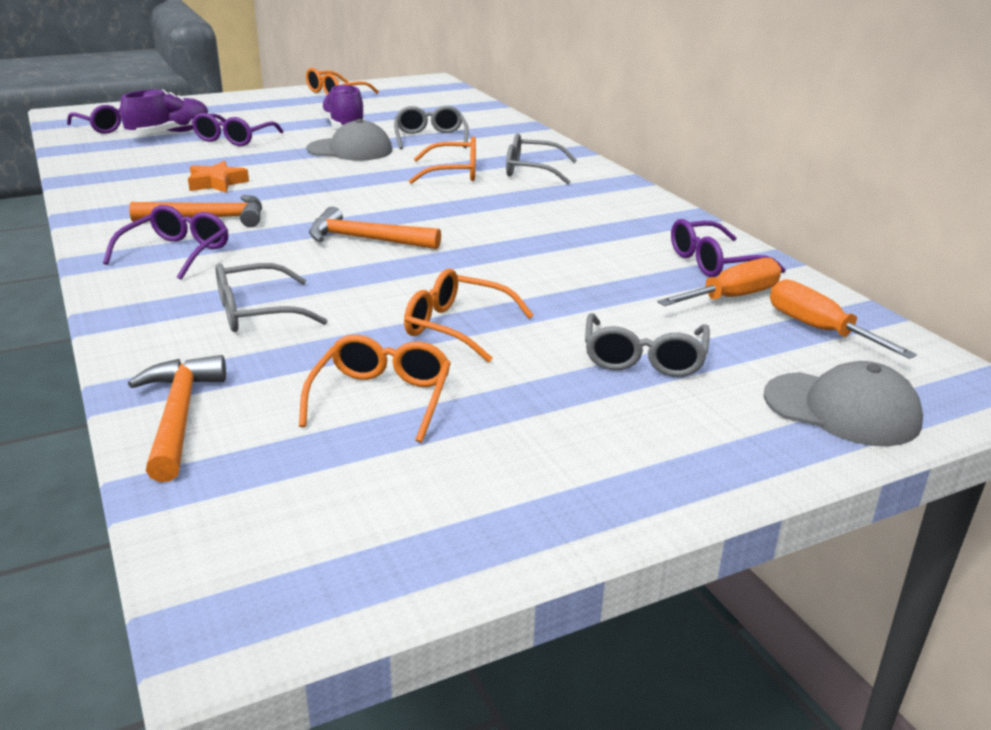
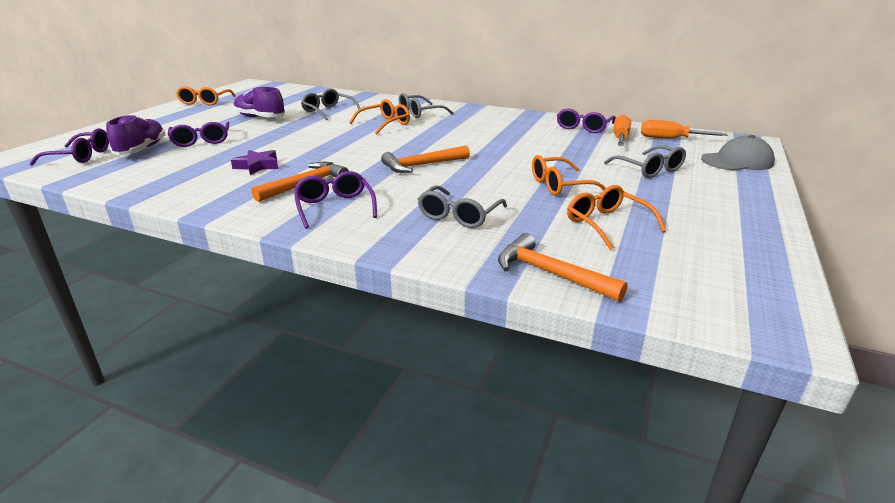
camera: 40 degrees left, 0 degrees up
(216, 183) = (257, 166): orange star -> purple star
(350, 150) = (297, 128): grey cap -> none

